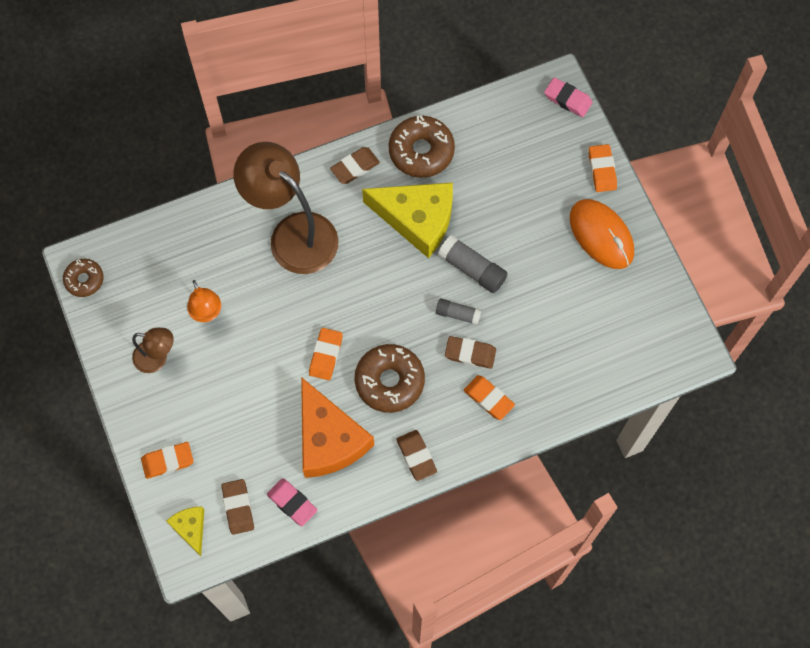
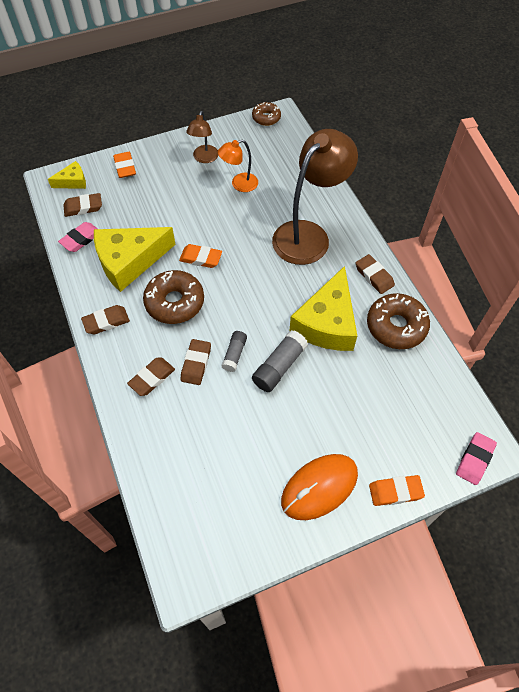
camera: 90 degrees right, 10 degrees down
(328, 439) = (129, 261): orange cheese -> yellow cheese
(488, 398) = (152, 378): orange eraser -> brown eraser

